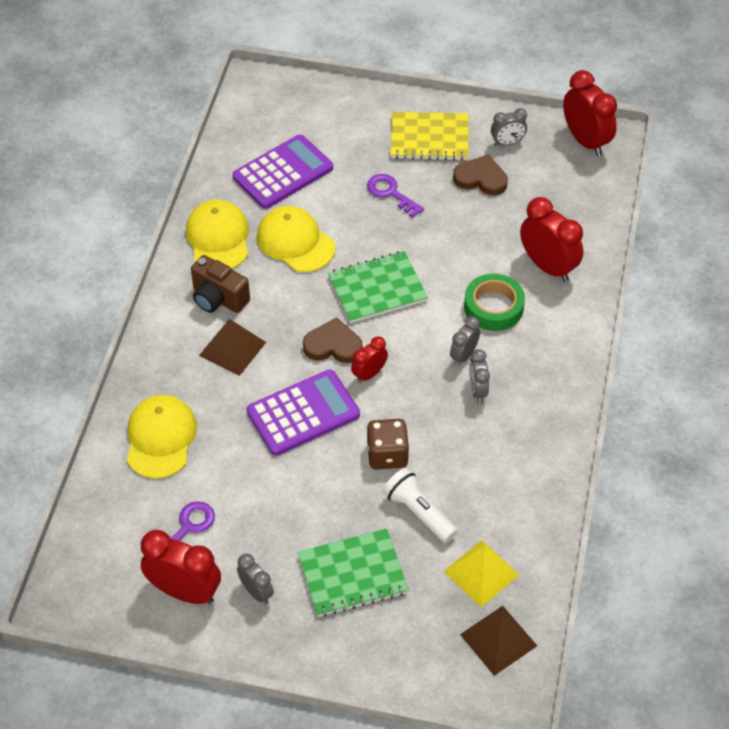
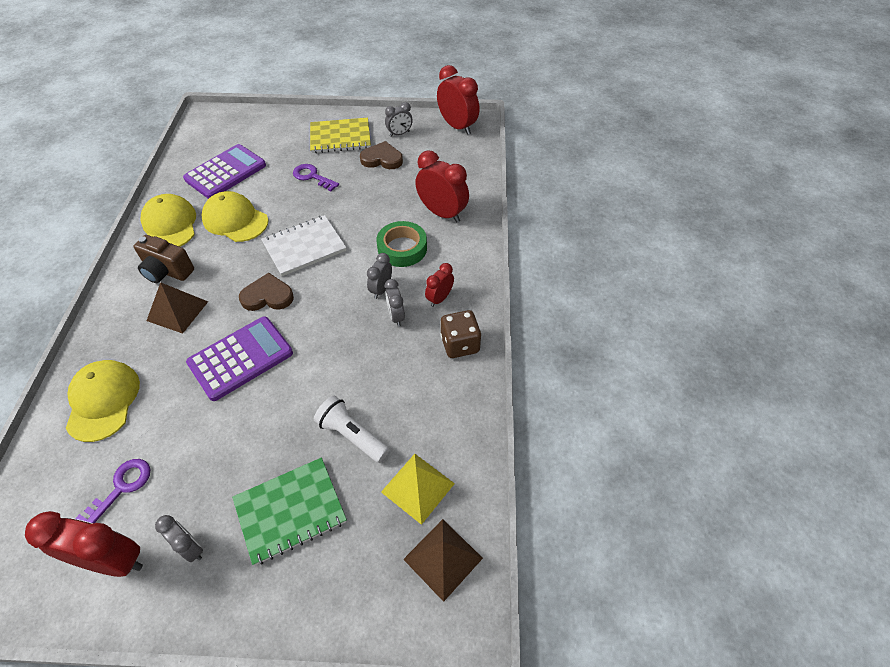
camera: 10 degrees left, 0 degrees up
(369, 374) = (300, 316): red clock -> red clock (439, 298)
(377, 289) = (304, 247): green notebook -> white notebook
(387, 455) = (319, 385): brown dice -> brown dice (460, 344)

